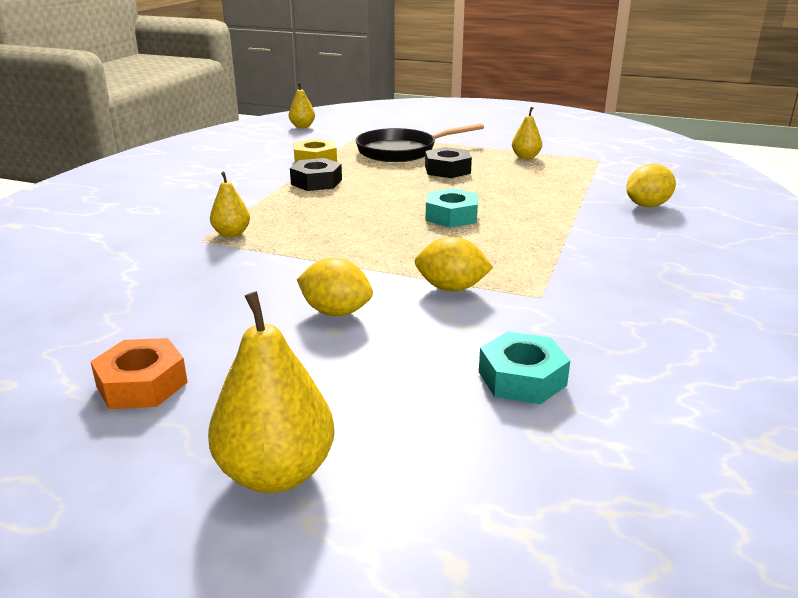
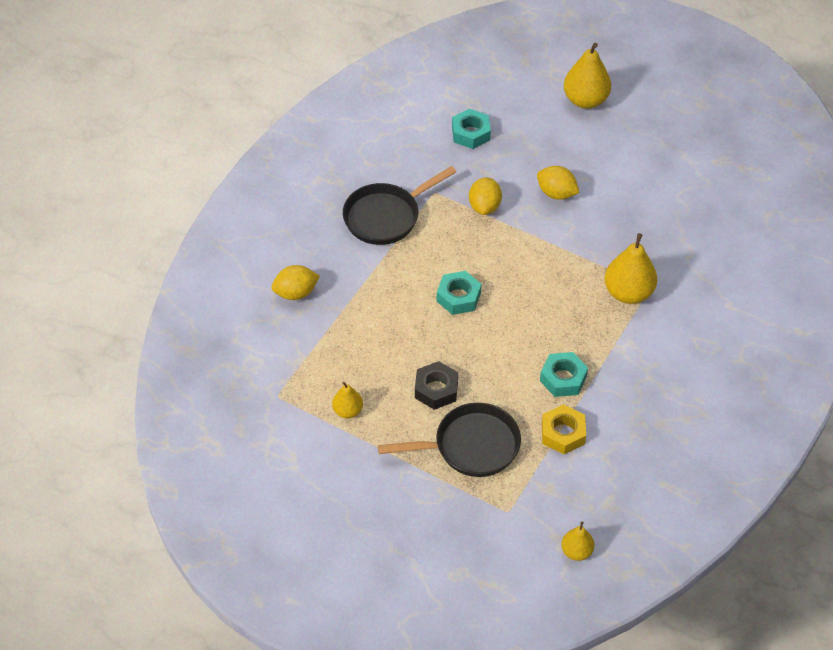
camera: 170 degrees left, 25 degrees up
(142, 384) = (651, 153): orange nut -> none
(231, 234) = (628, 293): yellow pear -> yellow pear, size x1.79
(316, 182) = (563, 378): black nut -> turquoise nut
(451, 288) = (484, 206): yellow lemon -> yellow lemon turned 75 degrees clockwise
(594, 266) = (386, 217): none -> black pan

